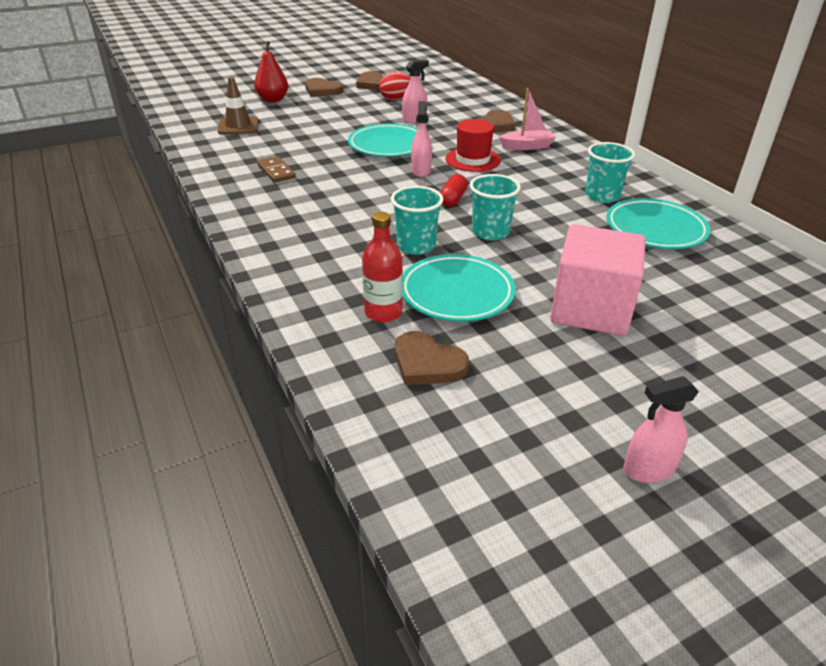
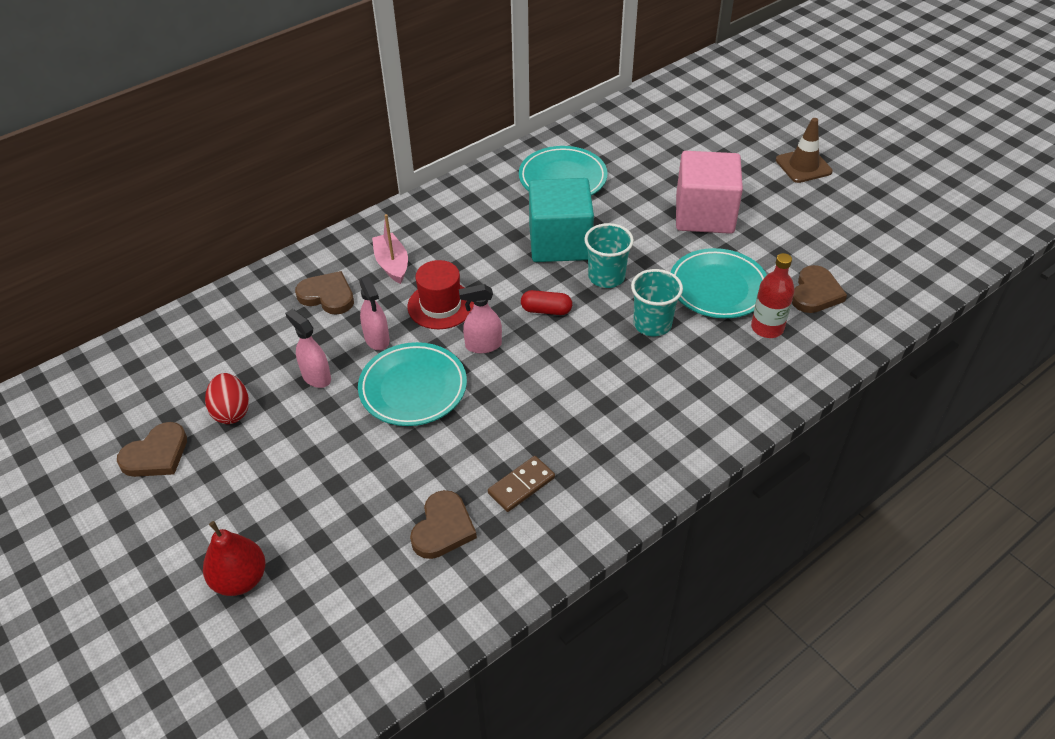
camera: 100 degrees left, 10 degrees up
(238, 126) = (369, 588): brown traffic cone -> brown traffic cone (803, 166)
(322, 90) = (189, 518): brown heart -> brown heart (443, 528)
(546, 215) = (560, 242): none -> turquoise cube
(602, 196) = (505, 208): turquoise cup -> none
(648, 470) = (854, 193): pink spray bottle -> pink spray bottle (377, 339)

